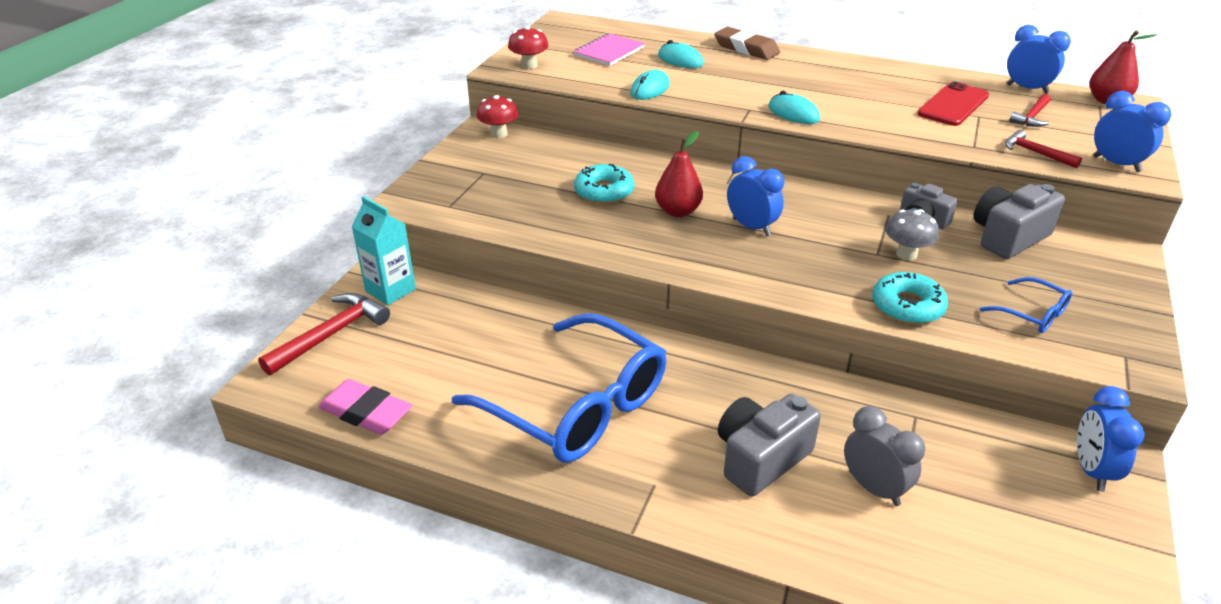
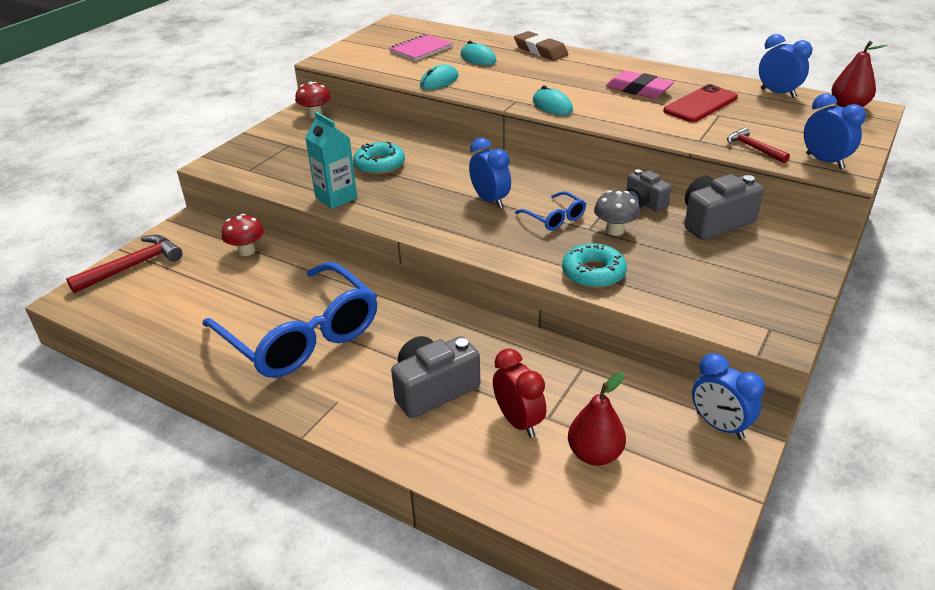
camera: 10 degrees right, 0 degrees up
(366, 413) = (135, 327): pink eraser -> pink eraser (638, 90)
(390, 290) = (192, 235): turquoise carton -> turquoise carton (336, 198)
(529, 65) = (348, 58): red mushroom -> red mushroom (247, 251)
(678, 211) = (433, 184): red pear -> red pear (595, 454)
(874, 488) = (518, 422): grey clock -> red clock
(1032, 117) = (768, 117): red hammer -> none
(1032, 314) = (703, 287): blue glasses -> blue glasses (555, 218)
(1091, 470) = (719, 425): blue clock -> blue clock turned 60 degrees counterclockwise

